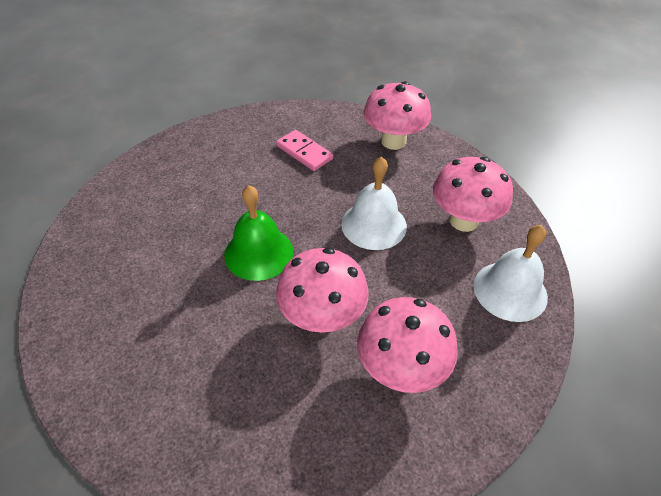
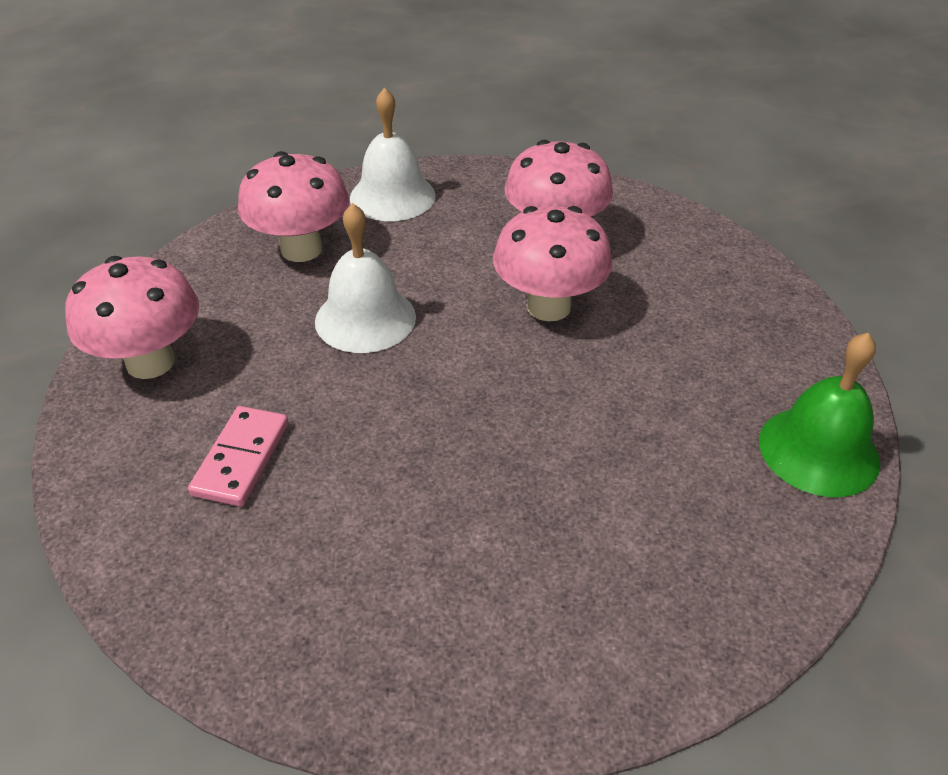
camera: 120 degrees left, 5 degrees down
(259, 253) = (505, 404): green bell -> green bell (818, 450)

